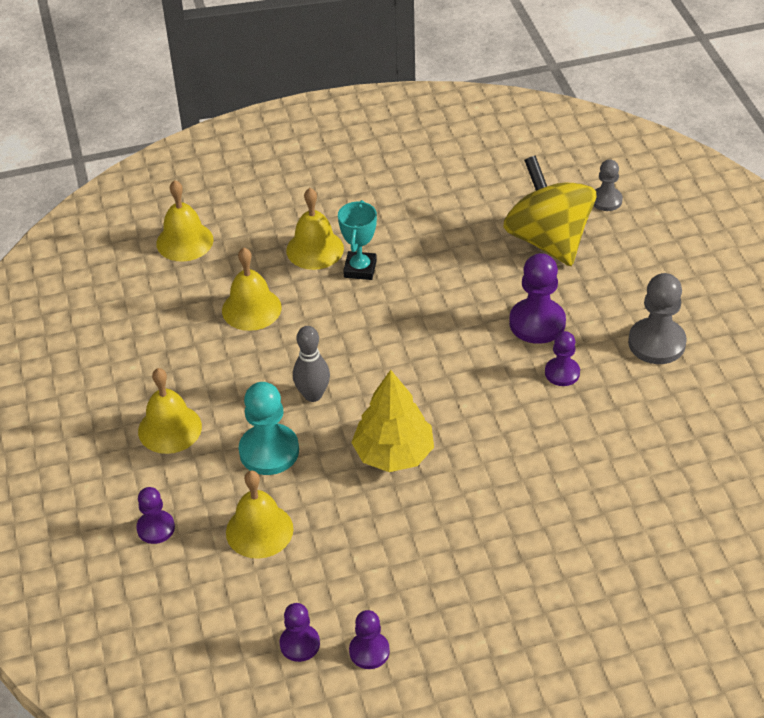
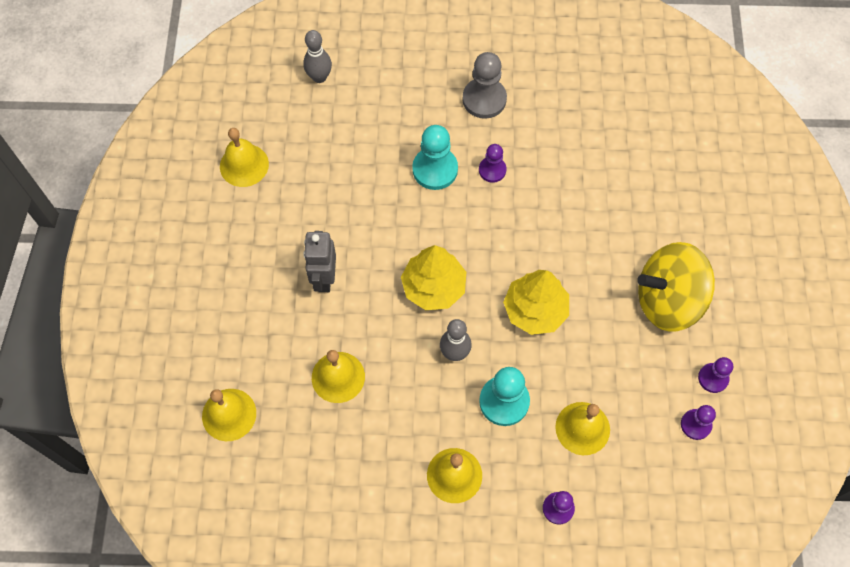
camera: 75 degrees left, 20 degrees up
(315, 249) = (285, 307): yellow bell -> yellow bell (244, 165)
(360, 269) = (324, 278): turquoise trophy -> grey robot
(386, 358) = (433, 287): none -> yellow tree
(537, 323) = (435, 169): purple pawn -> turquoise pawn
(548, 240) = (348, 132): yellow spinning top -> yellow spinning top (668, 300)
(606, 200) = (319, 77): grey pawn -> grey bowling pin

